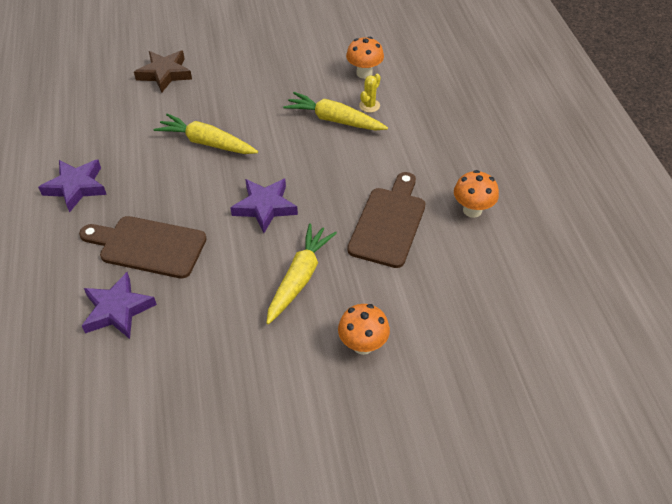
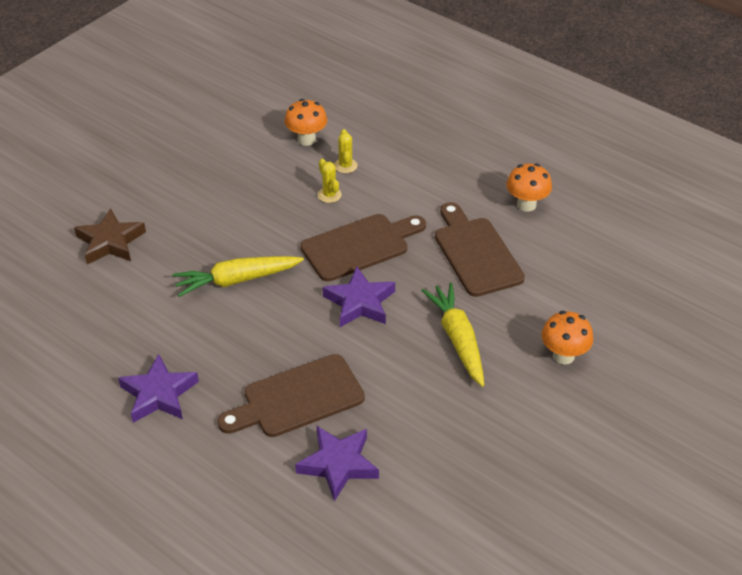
camera: 40 degrees left, 5 degrees down
(312, 167) = (360, 246): none -> brown cutting board
(334, 120) = (329, 195): yellow carrot -> yellow cactus

